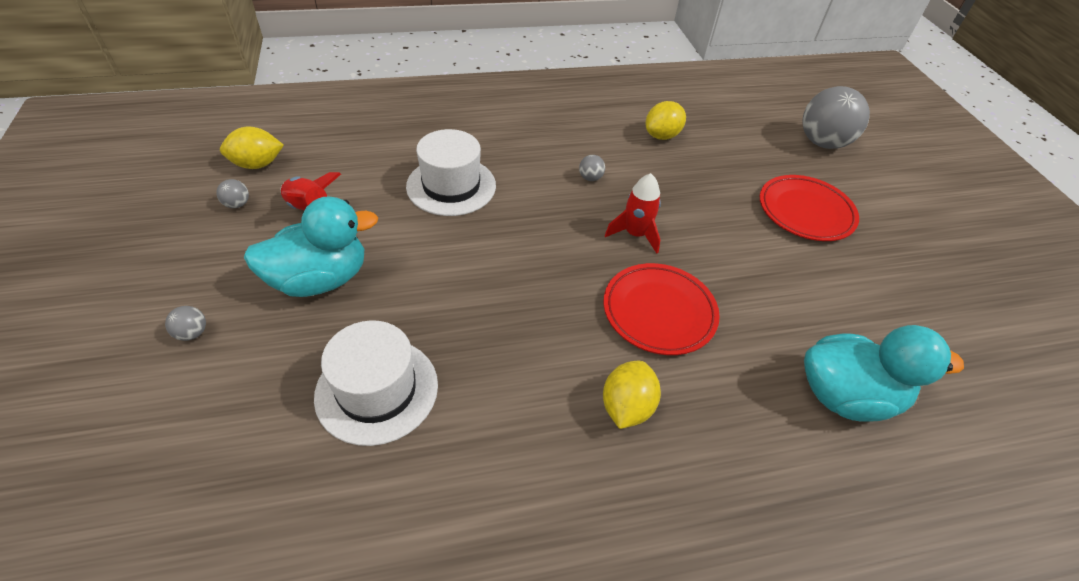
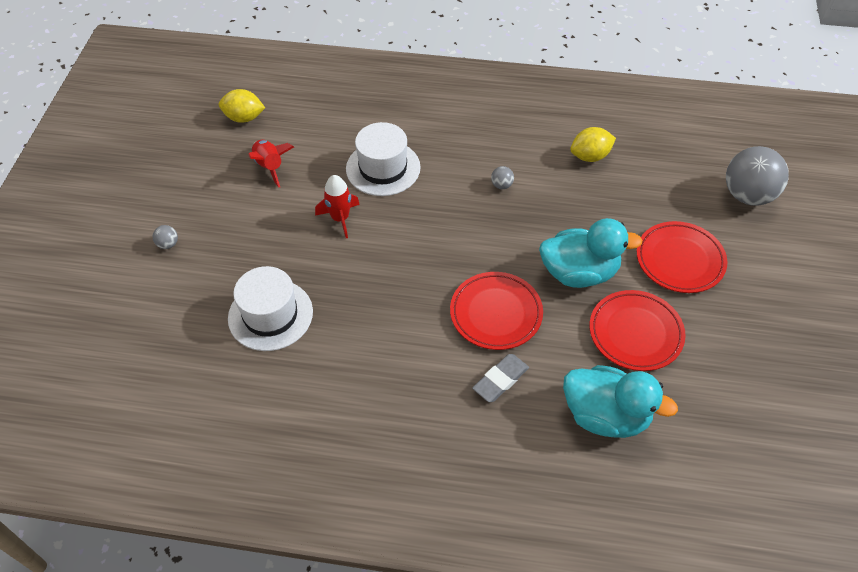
camera: 25 degrees right, 5 degrees up
(237, 204) = (221, 150): grey ball -> none
(320, 279) = (260, 225): turquoise duck -> turquoise duck (579, 273)
(626, 407) = (433, 374): yellow lemon -> none
(635, 234) = (512, 245): red rocket -> red rocket (340, 218)
(708, 389) = (500, 380): none -> grey eraser
(814, 294) = (635, 333): none -> red plate

